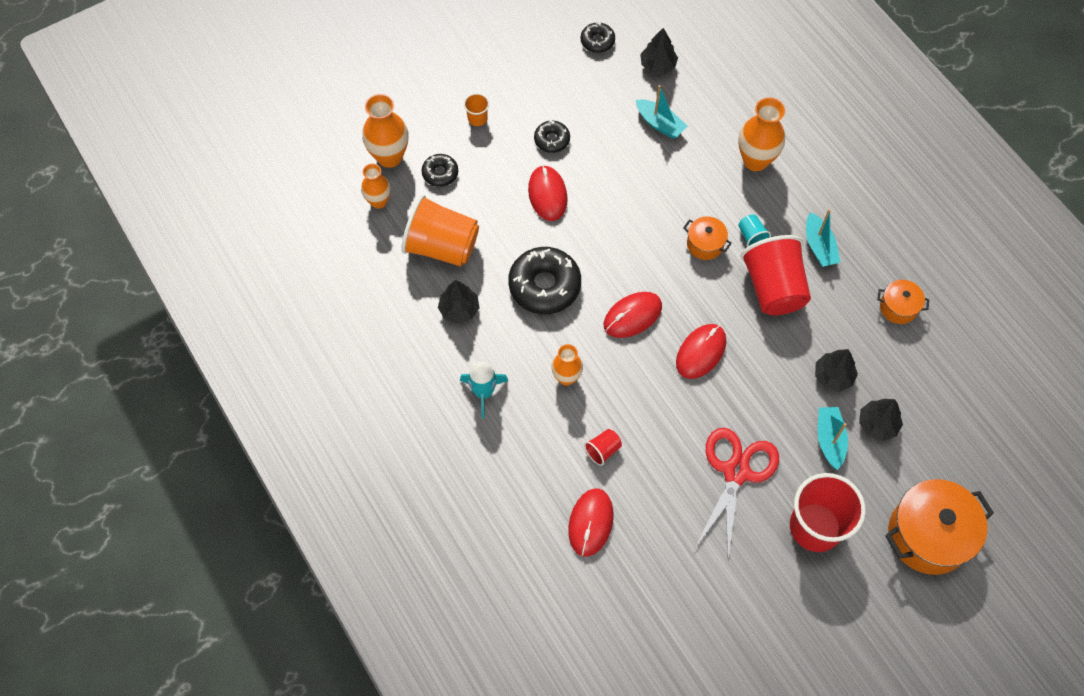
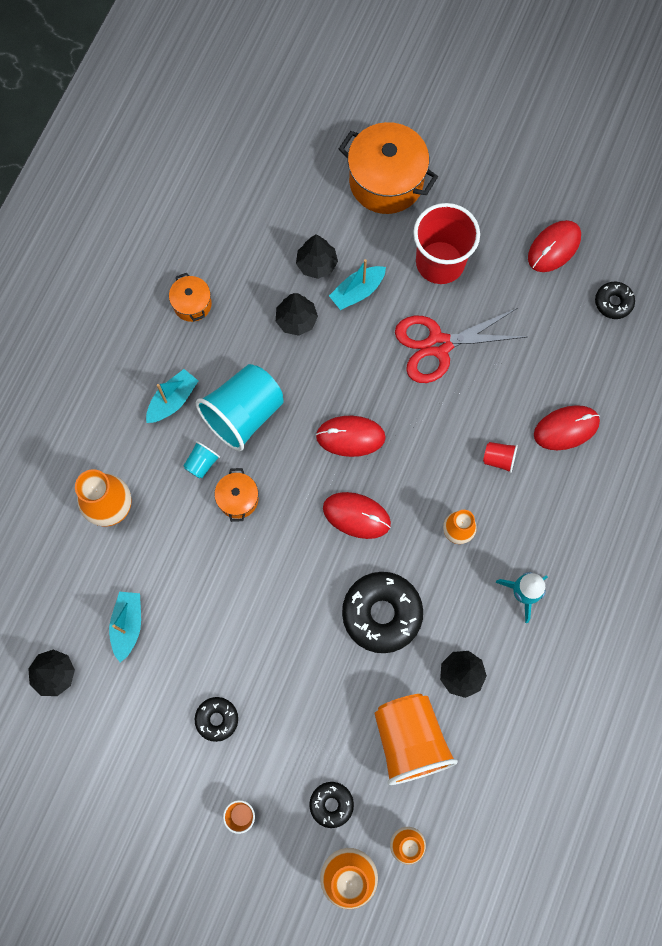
camera: 125 degrees left, 10 degrees up
(547, 194) = (283, 679): red mouse -> red mouse (554, 247)
(597, 41) = (61, 757): black donut -> black donut (613, 302)
(773, 288) = (243, 414): red cup -> turquoise cup

